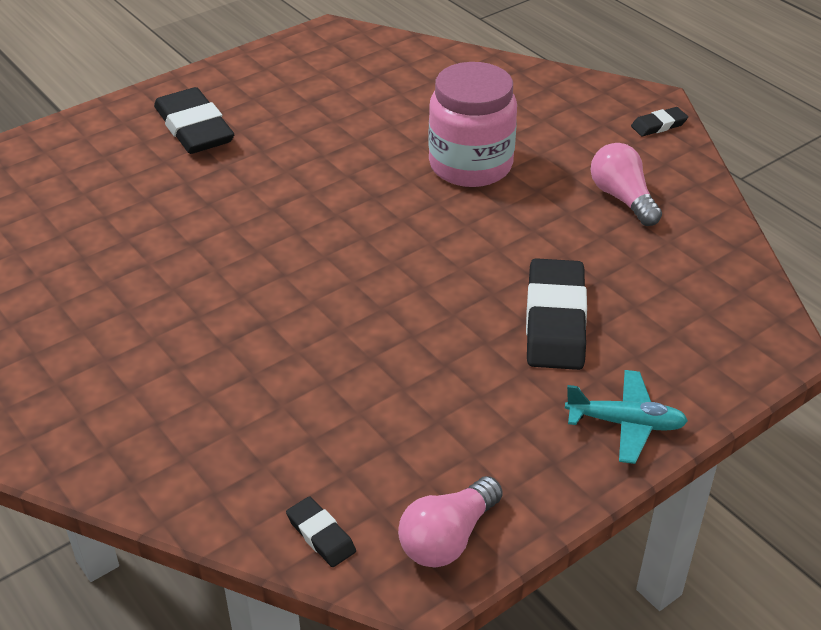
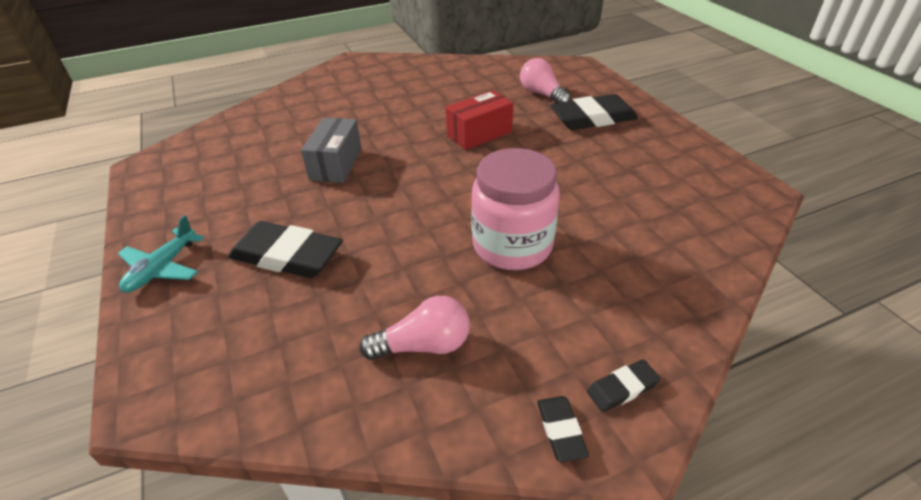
camera: 105 degrees right, 0 degrees up
(249, 215) = (479, 134): none -> red box
(321, 535) = (201, 139): black eraser -> black eraser (622, 388)
(356, 335) = (336, 164): none -> grey box
(448, 538) = (157, 177): pink light bulb -> pink light bulb (542, 94)

